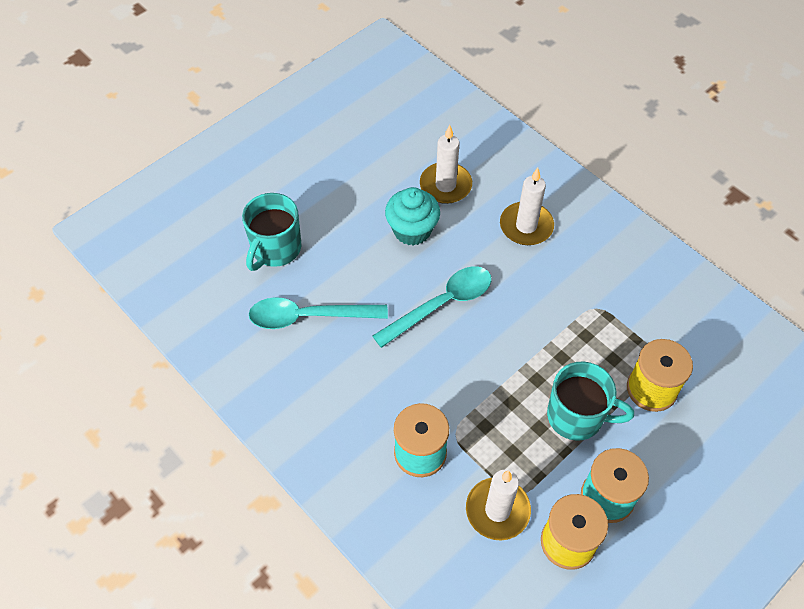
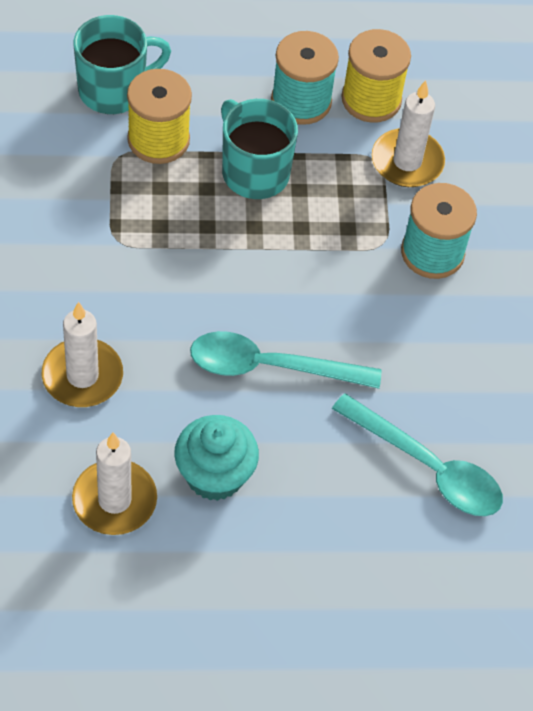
camera: 145 degrees left, 0 degrees up
(275, 249) = (397, 582): turquoise mug -> turquoise mug (114, 90)

